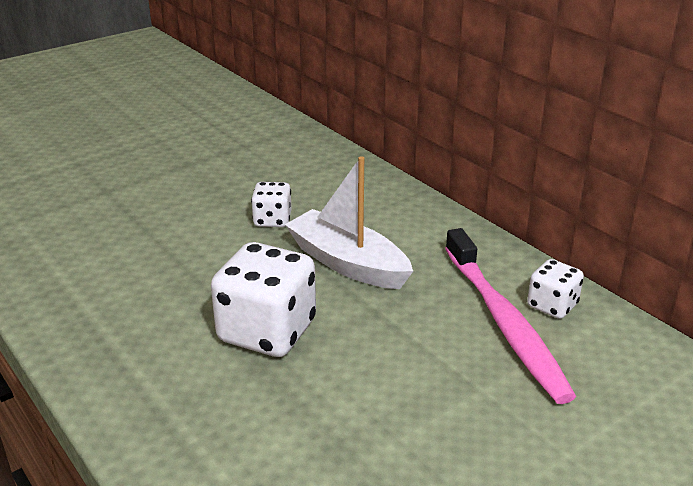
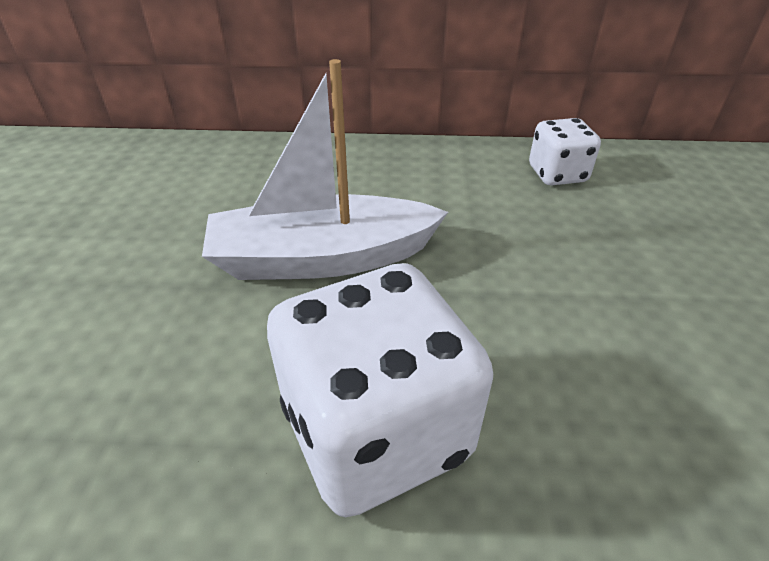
camera: 50 degrees left, 10 degrees up
(272, 220) = (138, 268): white dice -> none
(504, 322) = (558, 214): pink toothbrush -> none

